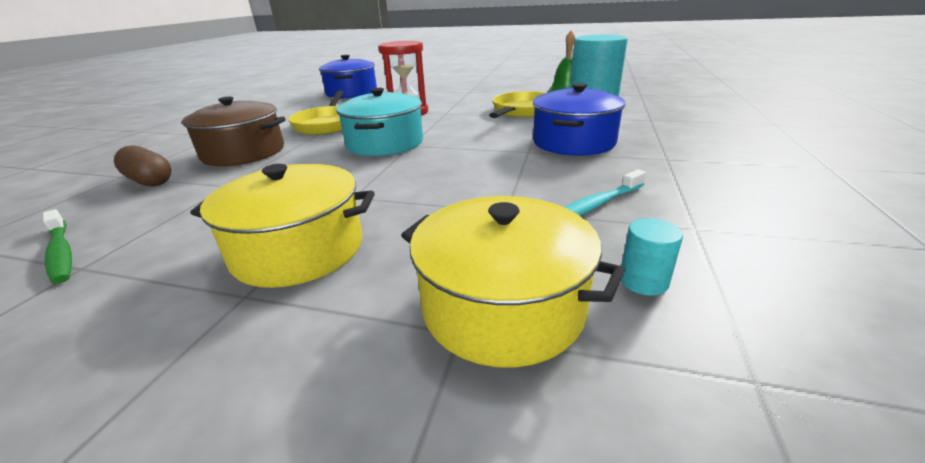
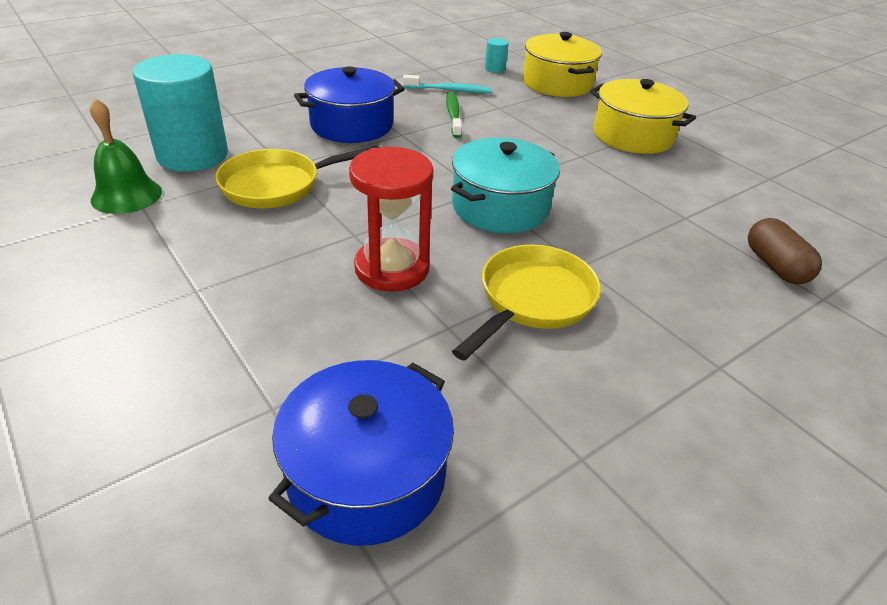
camera: 145 degrees left, 10 degrees up
(61, 252) = (795, 197): green toothbrush -> green toothbrush (453, 115)
(243, 153) = (671, 275): brown pot -> none

